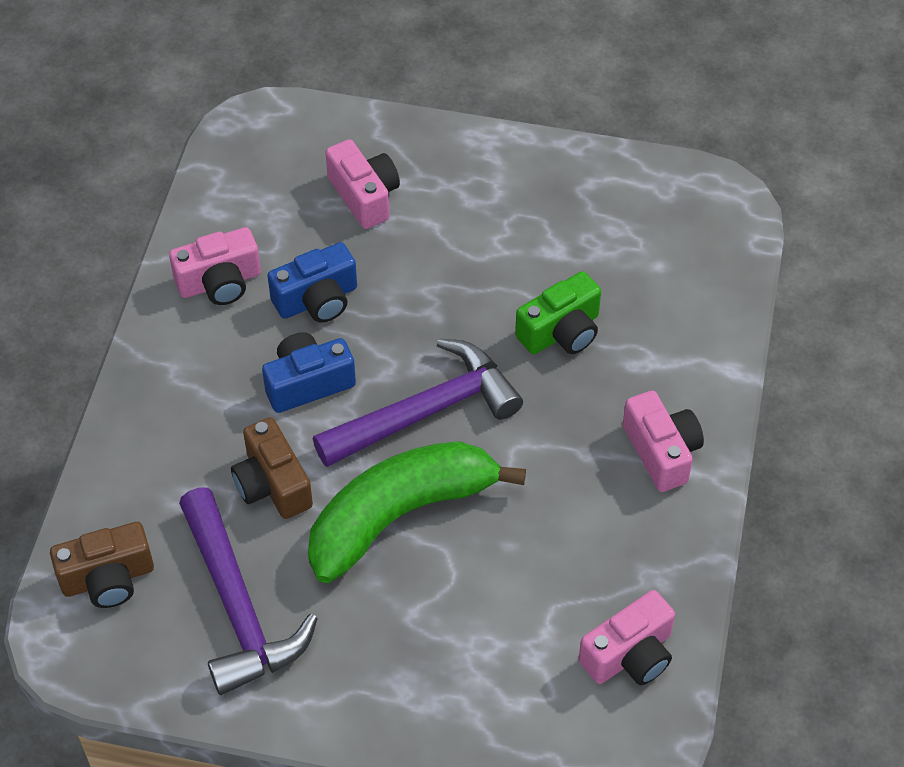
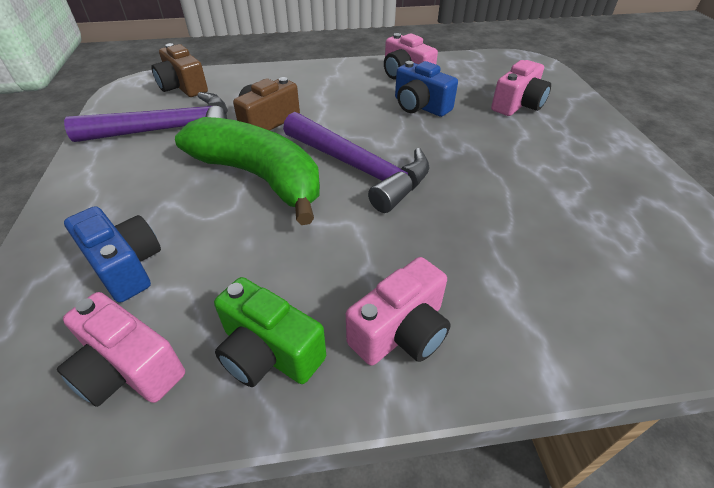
camera: 70 degrees right, 10 degrees down
(237, 606) = (168, 130): purple hammer -> purple hammer turned 150 degrees counterclockwise
(308, 383) = (352, 117): blue camera -> blue camera (125, 266)
(561, 331) = (488, 222): green camera -> green camera (269, 352)

